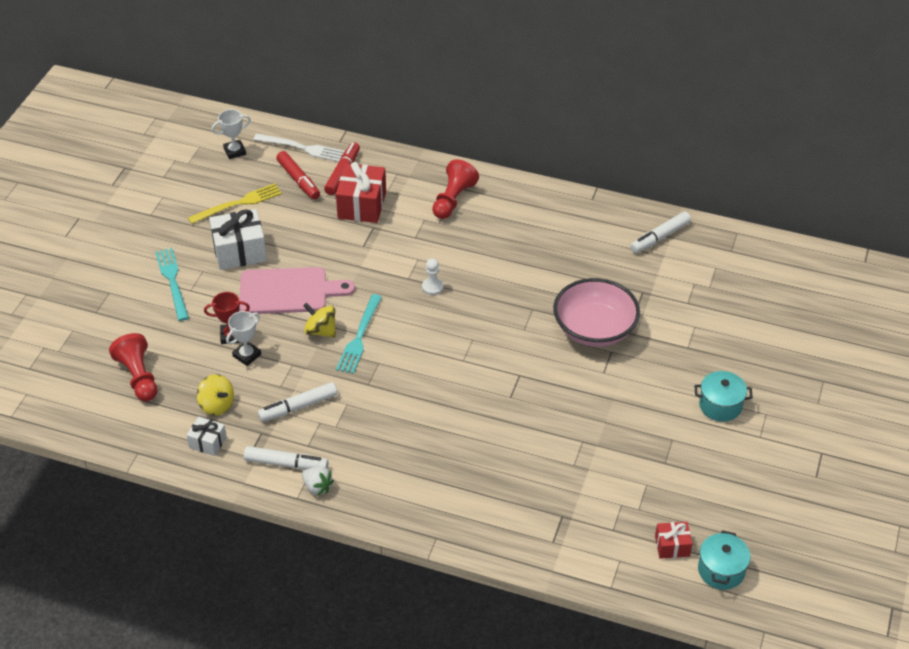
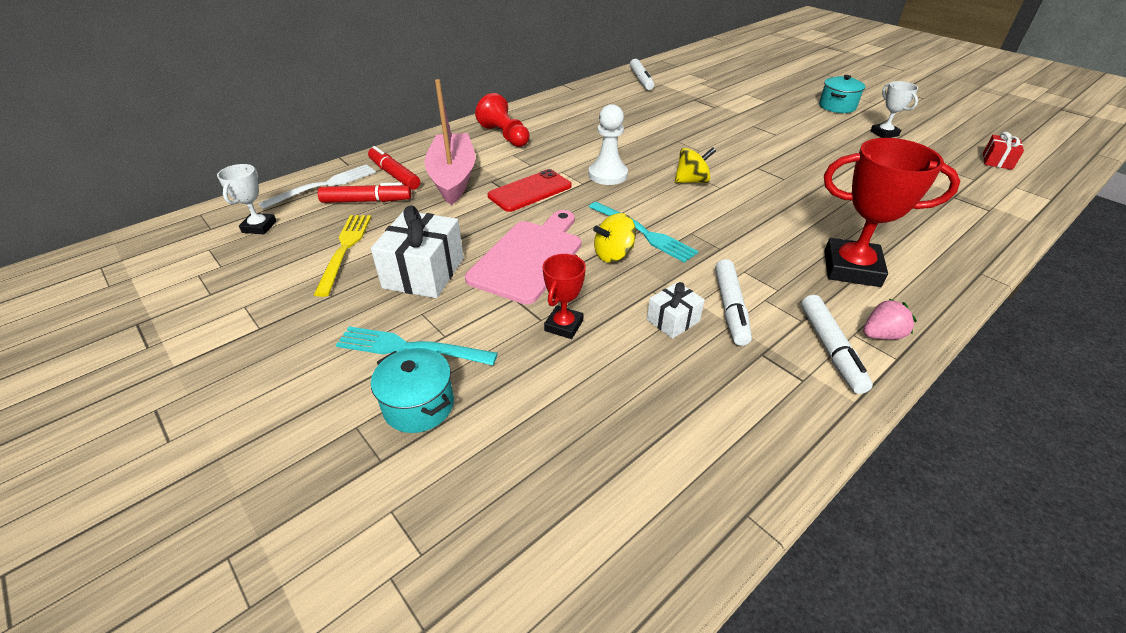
camera: 60 degrees left, 5 degrees down
(138, 377) = (572, 452): red pawn -> none
(208, 442) = (759, 415): white gift -> white gift (673, 320)
(217, 405) = (687, 380): yellow spinning top -> yellow spinning top (691, 181)
(247, 355) = (610, 322): white trophy -> white trophy (884, 133)
(286, 464) = (830, 349): white marker -> white marker turned 135 degrees clockwise
(317, 487) = (881, 335): white strawberry -> pink strawberry
(362, 205) = (453, 178): red gift -> pink boat
(373, 254) = (530, 191): none -> red phone
(390, 461) = (851, 268): none -> red trophy
(432, 287) = (607, 175): white pawn -> white pawn, size x1.69
(594, 329) = (723, 125): pink bowl -> none
(721, 570) = (1026, 151): turquoise pot -> turquoise pot (419, 405)

